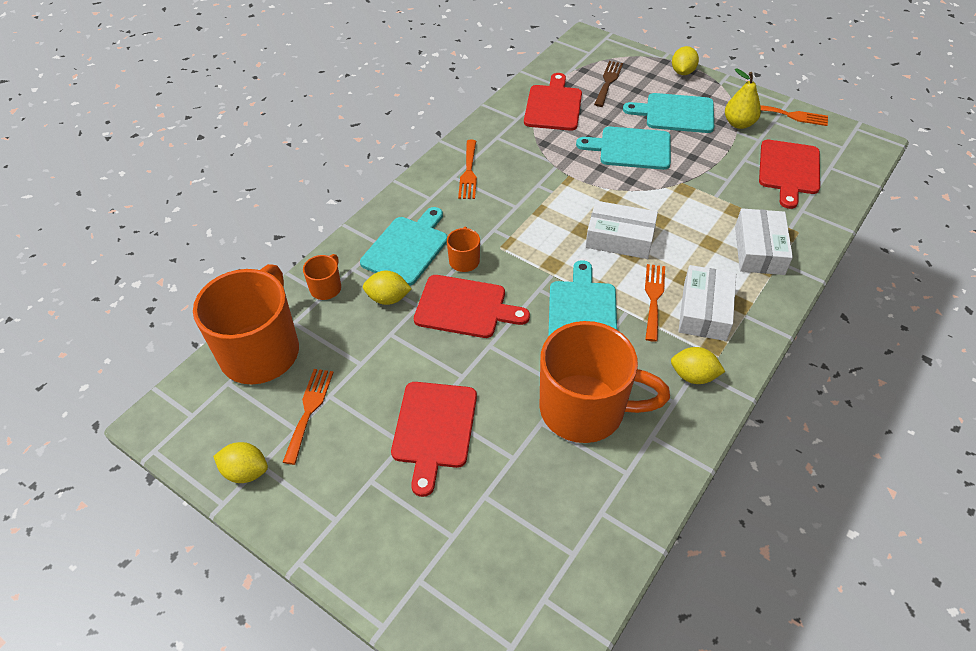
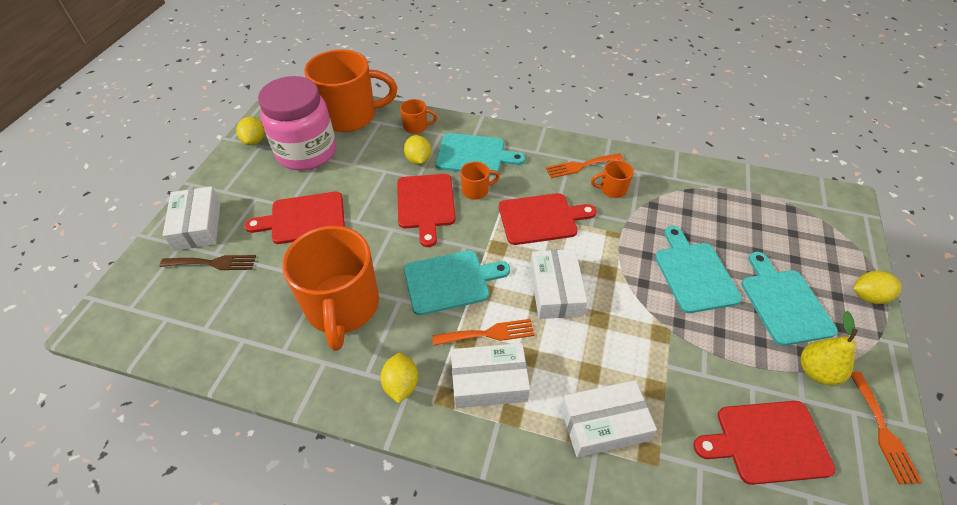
camera: 70 degrees right, 0 degrees up
(309, 410) = (307, 152): orange fork -> pink jar
(391, 556) = (197, 225): none -> white box
(511, 162) = (612, 189): none -> orange mug
(553, 106) = (714, 199): red cutting board -> red cutting board (541, 219)
(608, 82) = (789, 232): brown fork -> brown fork (213, 263)

